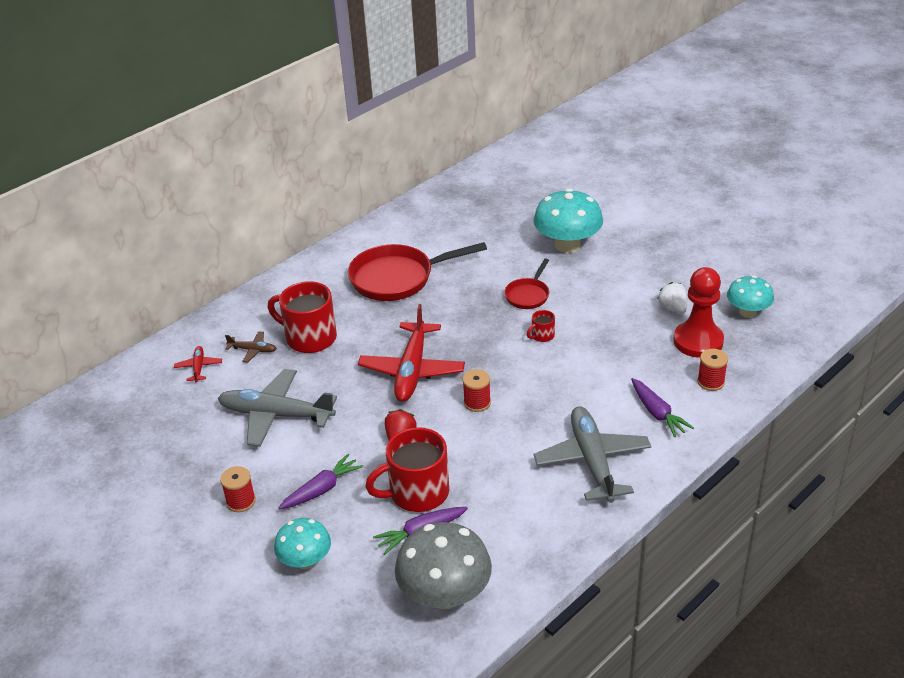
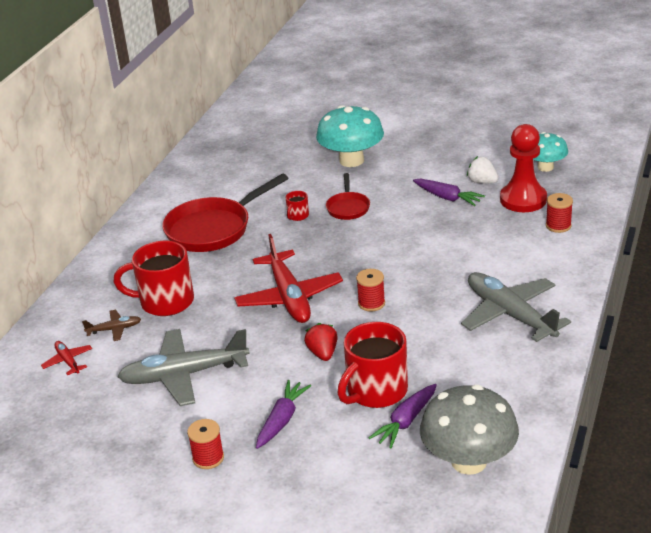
camera: 25 degrees left, 5 degrees down
(305, 560) = (315, 483): turquoise mushroom -> none
(542, 336) = (387, 235): red mug -> red mug (297, 216)
(657, 413) = (534, 262): purple carrot -> purple carrot (447, 198)

